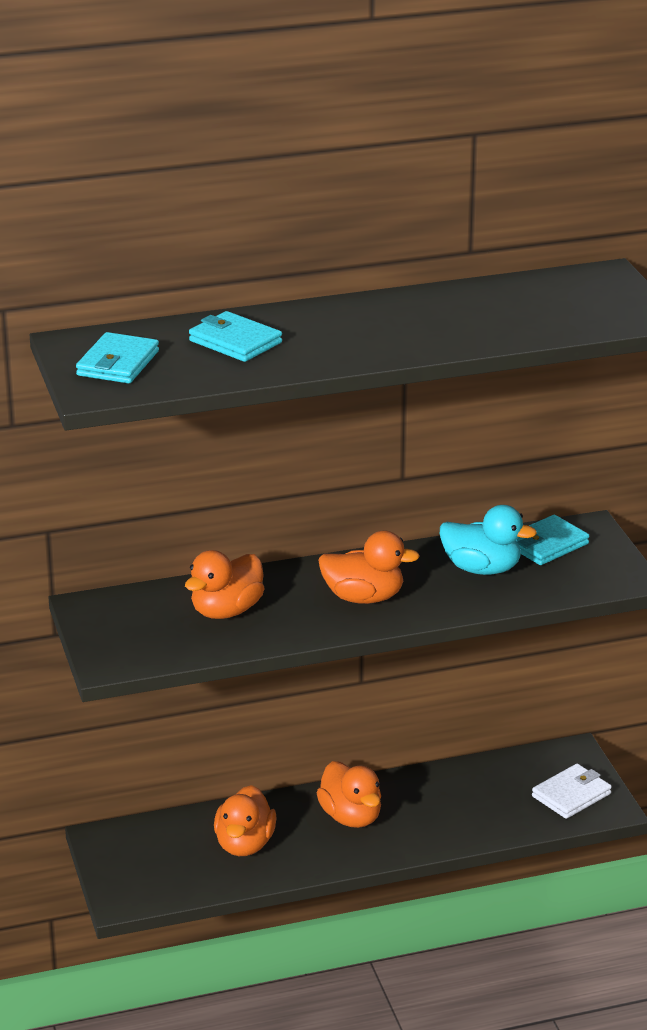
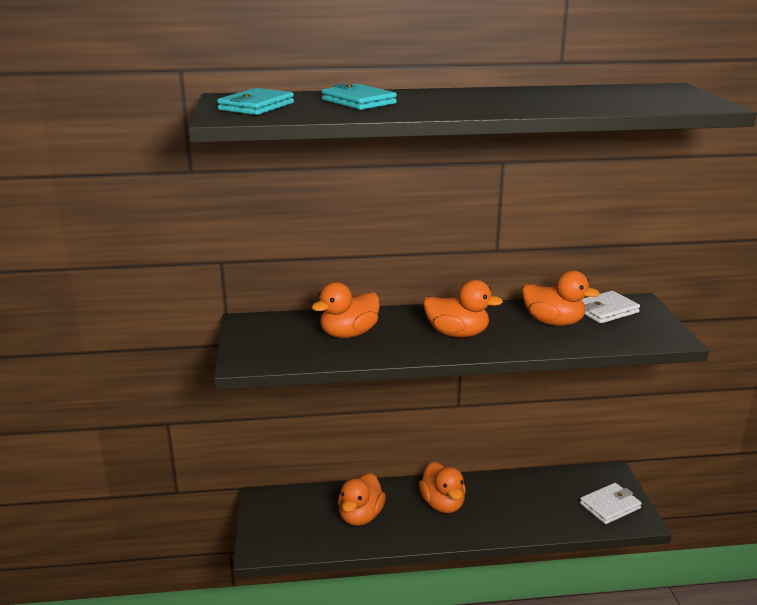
camera: 10 degrees right, 5 degrees down
(482, 569) = (553, 322): turquoise duck -> orange duck
(547, 544) = (605, 310): turquoise wallet -> white wallet

